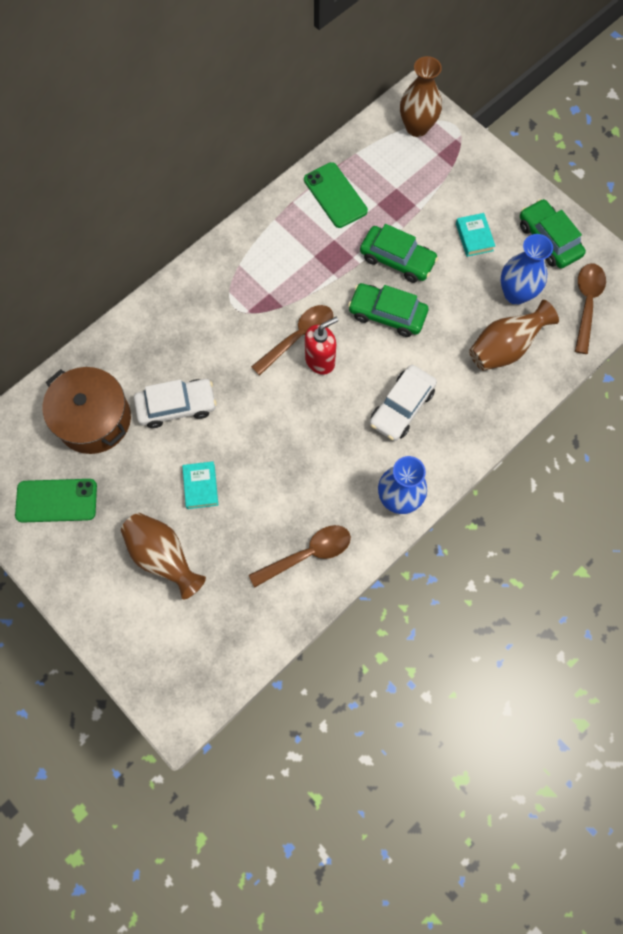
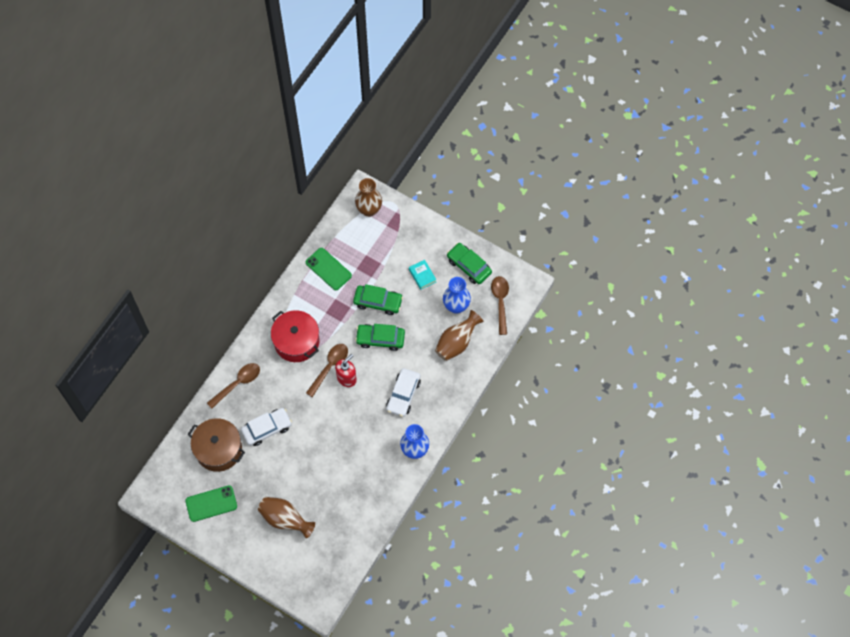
camera: 15 degrees left, 5 degrees down
(201, 486) = (295, 473): turquoise book -> none
(259, 288) = (296, 341): none -> red pot
(308, 554) = (369, 496): brown spoon -> brown spoon (238, 383)

